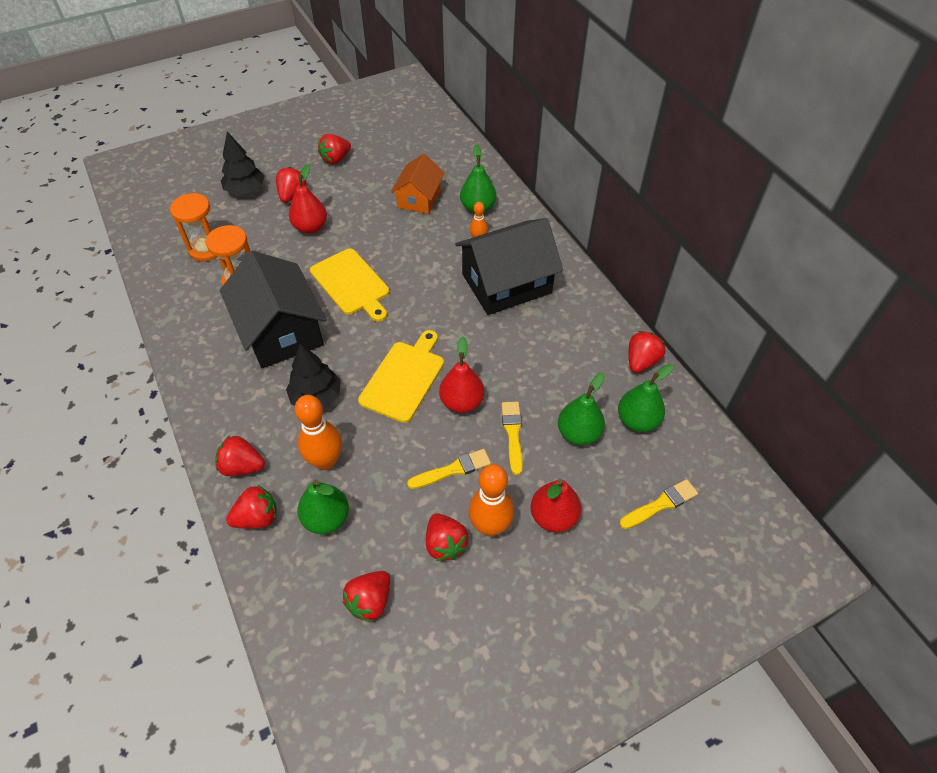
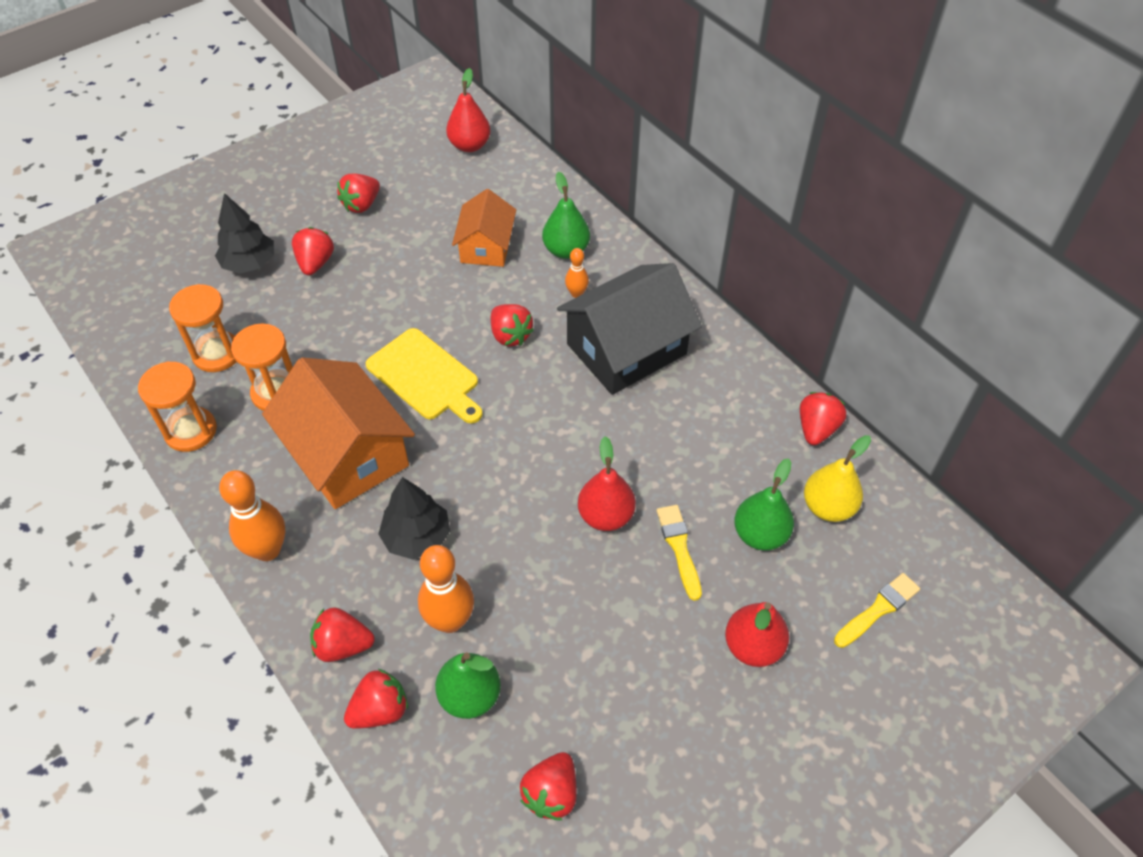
camera: 10 degrees left, 0 degrees up
(174, 299) = (191, 431): none -> orange hourglass
(280, 331) = (347, 454): black house -> orange house
(310, 227) = (351, 305): red pear -> red pear (469, 145)
(404, 378) = (525, 495): yellow cutting board -> none
(445, 544) = (628, 704): red strawberry -> red strawberry (510, 335)
(452, 470) = (615, 606): yellow brush -> none
(490, 526) = (678, 672): orange bowling pin -> orange bowling pin (267, 550)
(637, 420) = (828, 507): green pear -> yellow pear

